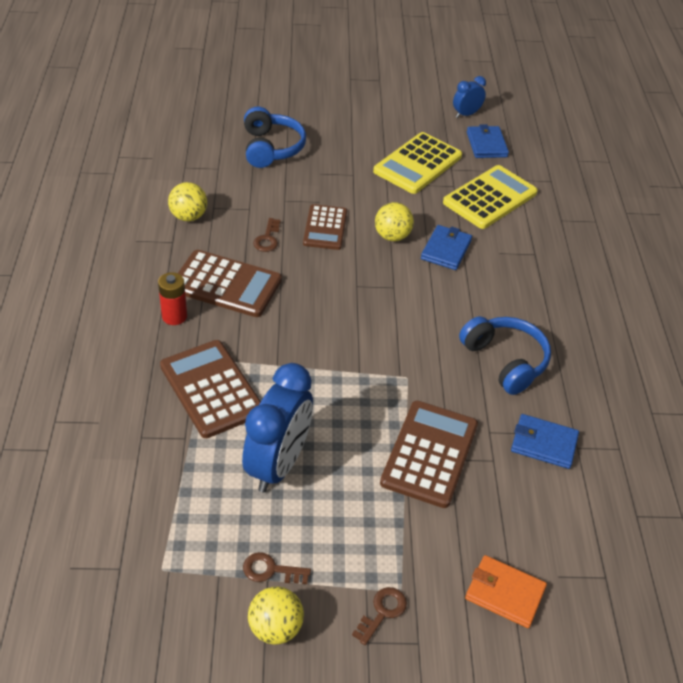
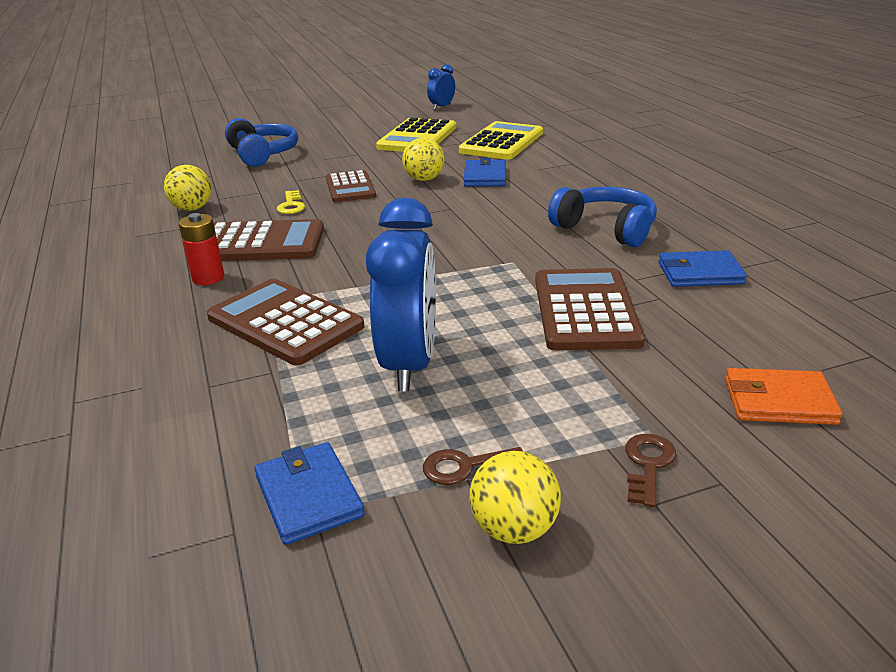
camera: 15 degrees left, 15 degrees down
(267, 238) = (291, 205): brown key -> yellow key
(486, 144) = (473, 117): blue wallet -> blue wallet (308, 496)

